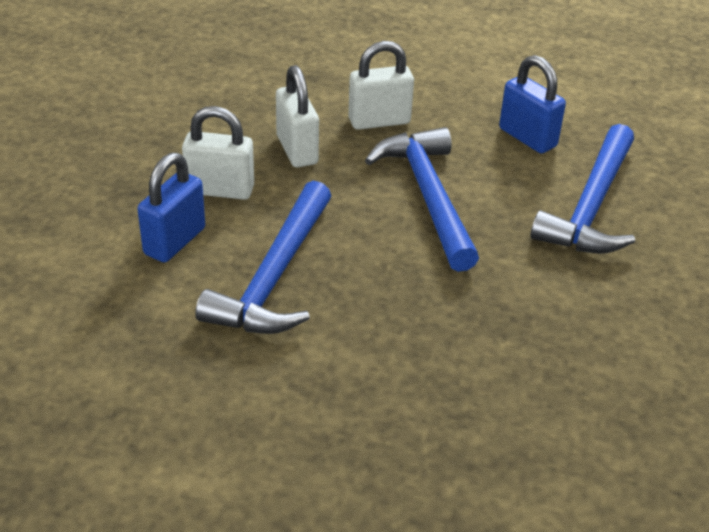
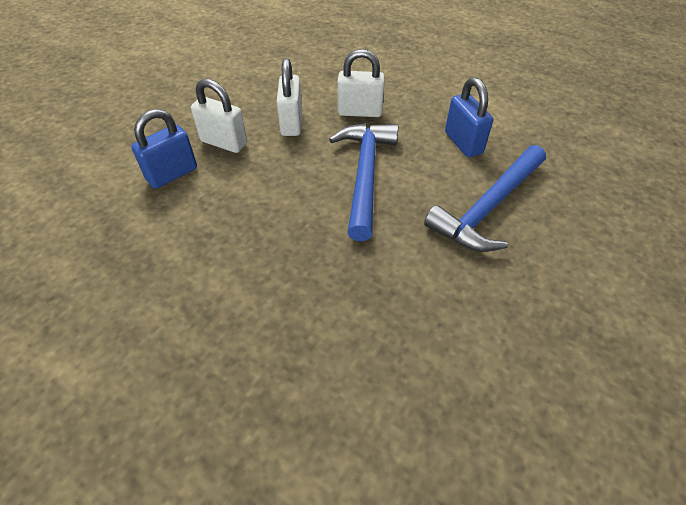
camera: 20 degrees right, 10 degrees up
(274, 276) = (221, 215): blue hammer -> none

